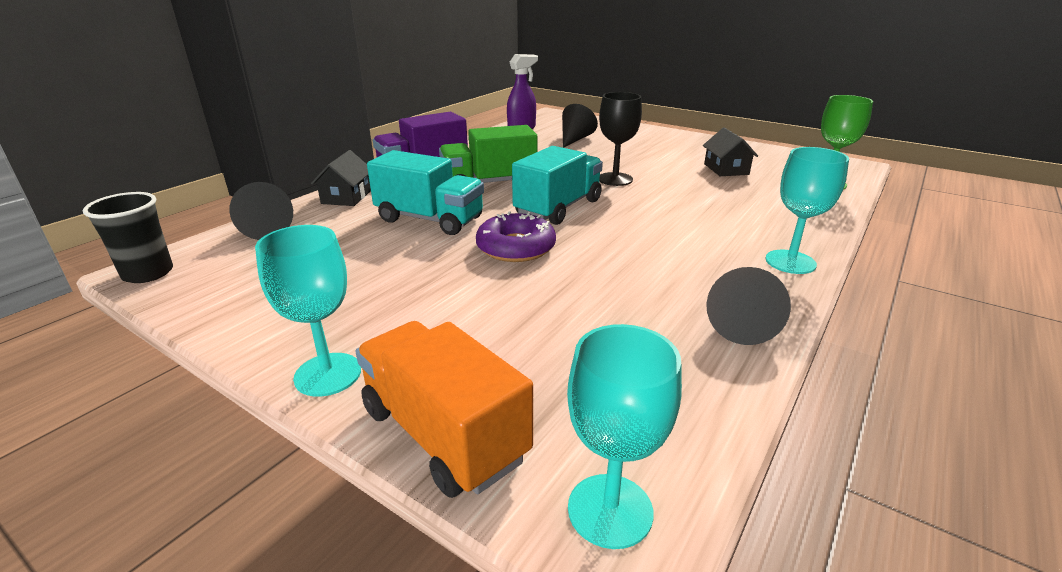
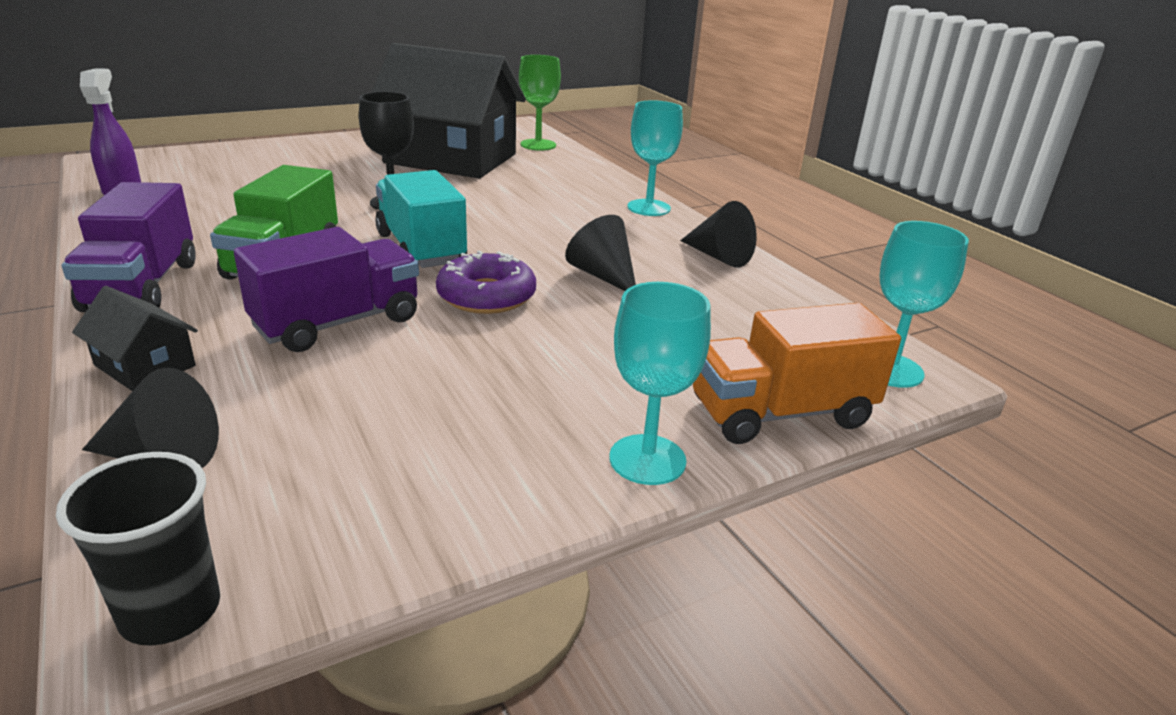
camera: 65 degrees left, 0 degrees up
(430, 219) = (338, 323): turquoise truck -> purple truck
(575, 139) = (234, 180): black cone -> black cone (603, 276)
(726, 169) = (451, 158): black house -> black house, size x2.47

